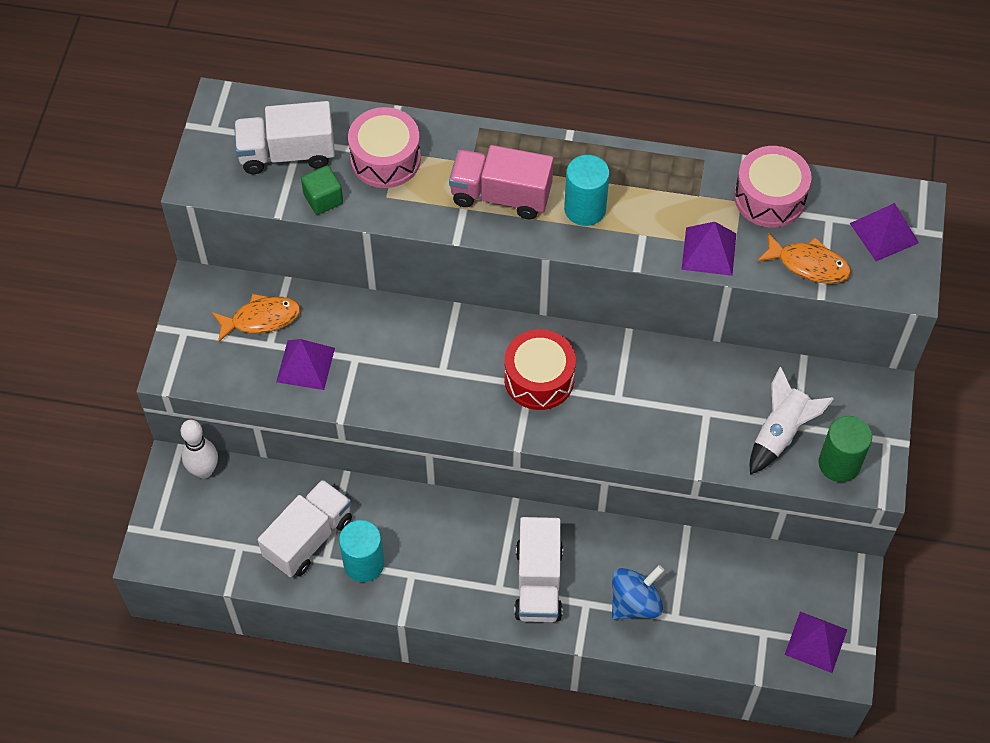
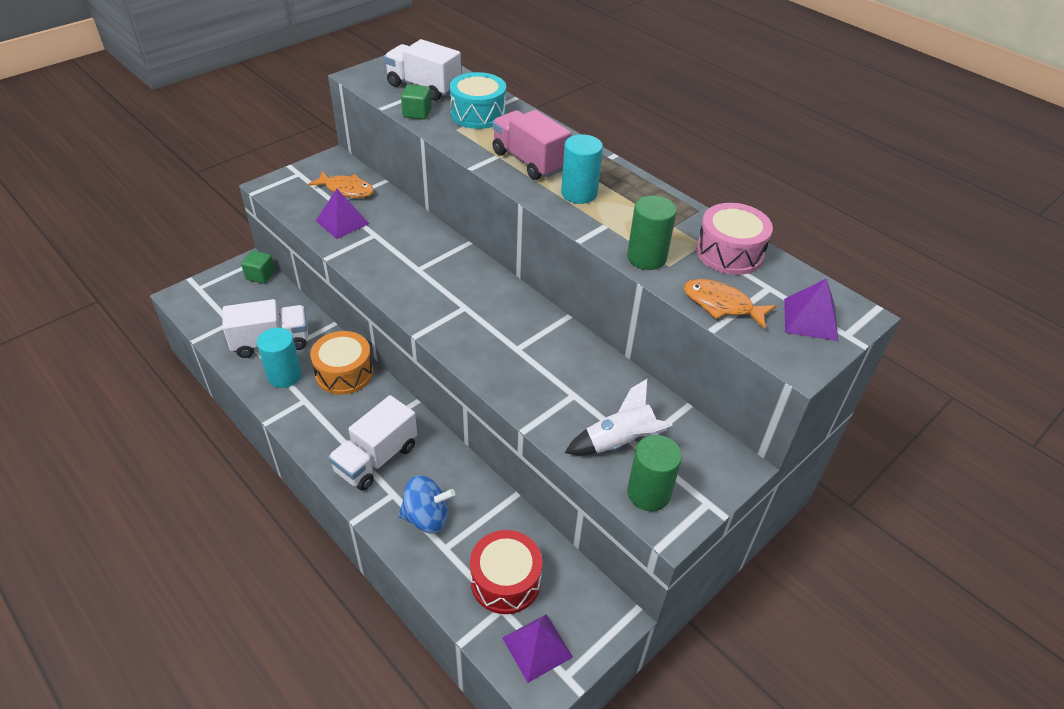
camera: 35 degrees right, 15 degrees down
(204, 470) = (260, 275): white bowling pin -> green cube
(385, 159) = (478, 114): pink drum -> turquoise drum
(417, 519) = (344, 373): none -> orange drum
(539, 379) = (475, 307): red drum -> red drum (505, 581)
(709, 251) = (646, 257): purple pyramid -> green cylinder
(808, 264) = (721, 305): orange fish -> orange fish turned 150 degrees clockwise

